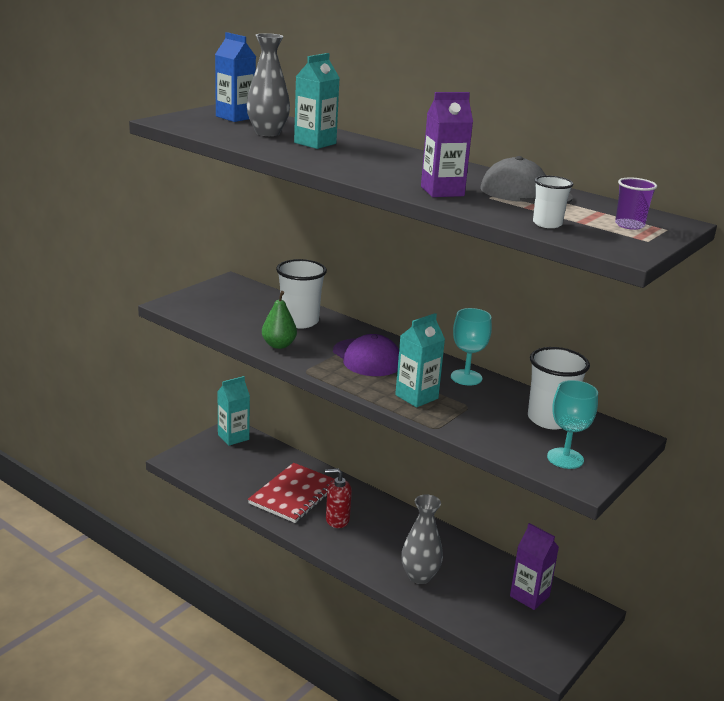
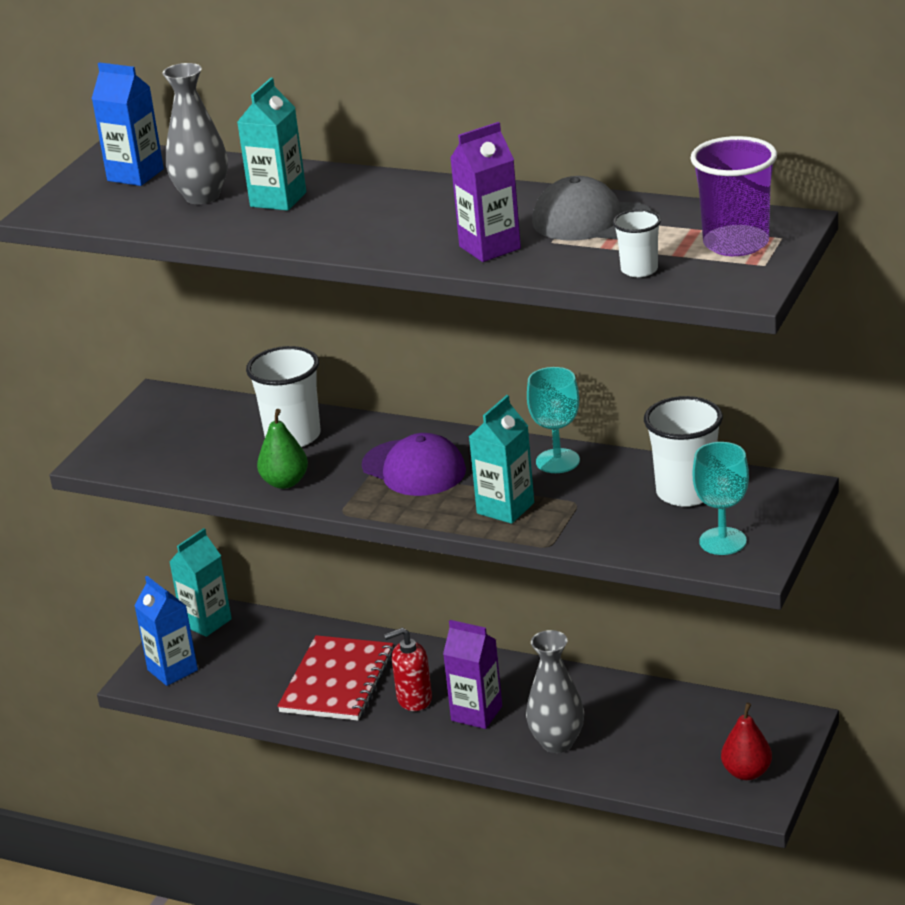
camera: 10 degrees left, 5 degrees up
(198, 459) = (172, 670): none -> blue carton
(529, 596) = (710, 726): purple carton -> purple carton (476, 713)
(545, 638) = (747, 772): none -> red pear
(629, 225) = (736, 243): purple cup -> purple cup, size x1.79

